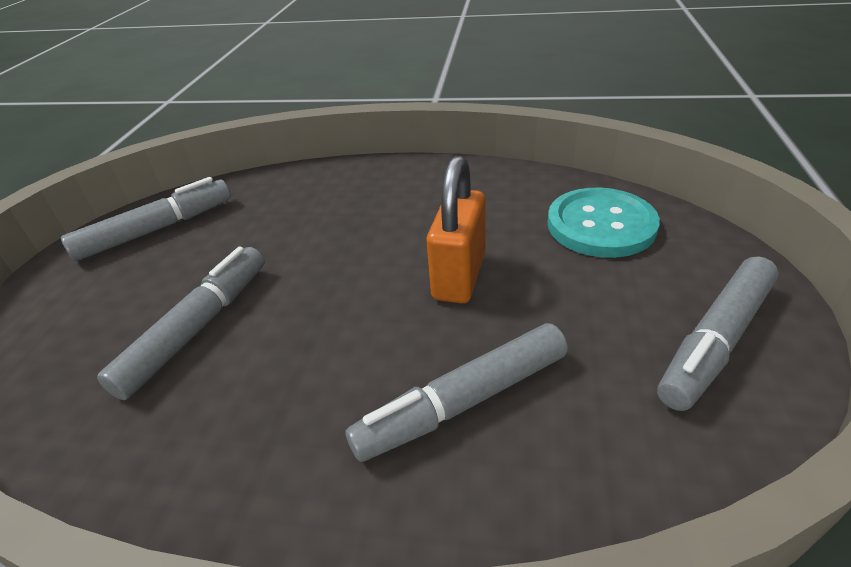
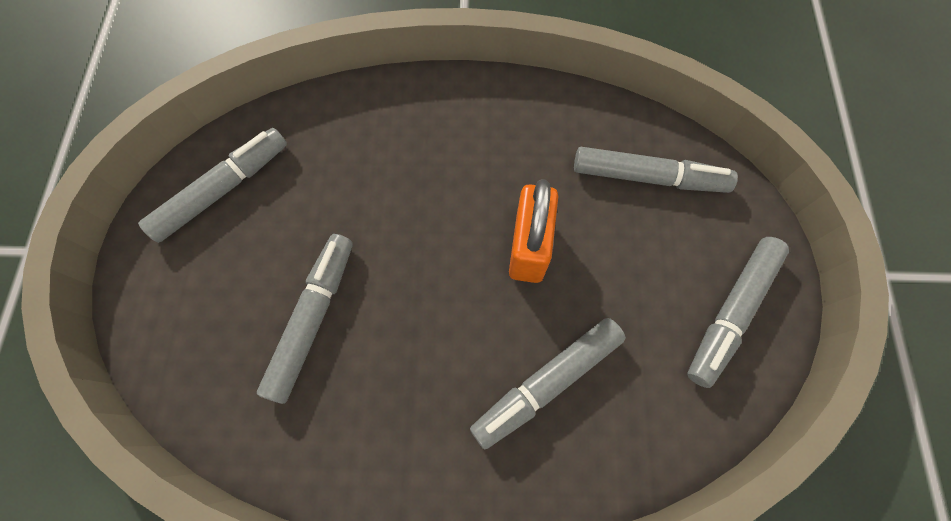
camera: 10 degrees left, 30 degrees up
(601, 225) = (648, 177): turquoise button -> grey marker

